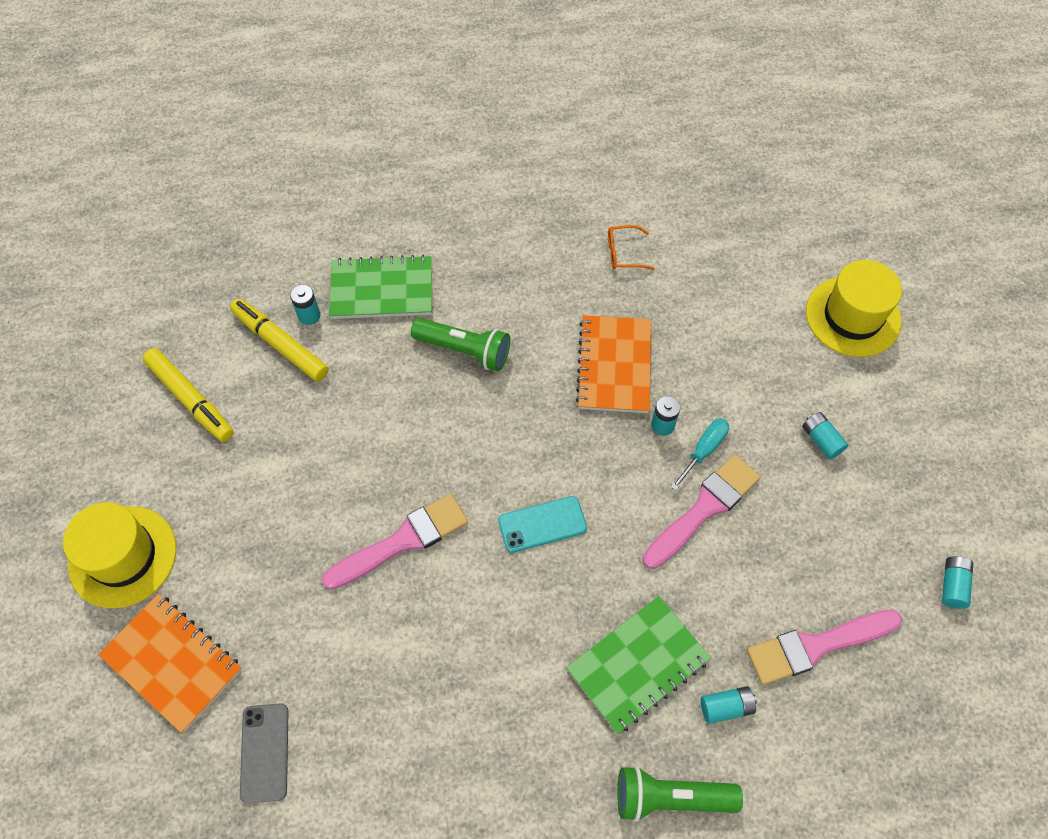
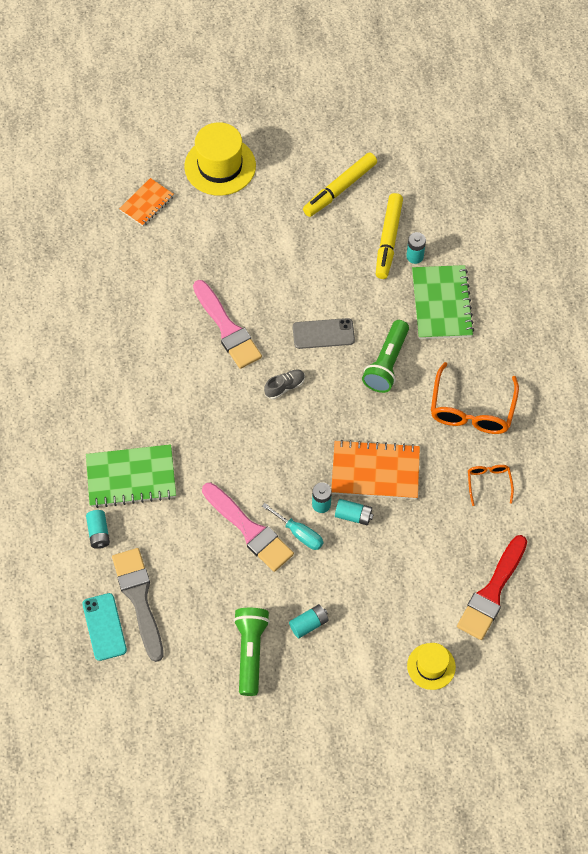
camera: 90 degrees right, 0 degrees up
(173, 663) = (147, 203): orange notebook -> orange notebook, size x0.61
(264, 752) = (87, 259): grey phone -> grey phone (323, 334)
(280, 344) = (388, 240): yellow marker -> yellow marker turned 150 degrees clockwise
(496, 467) = (285, 387): none -> grey shoe
(529, 265) = (471, 409): none -> orange glasses
(542, 524) = (238, 418): turquoise phone -> turquoise phone (104, 627)
(638, 665) = (131, 477): green notebook -> green notebook turned 60 degrees counterclockwise
(670, 797) = (41, 493): green flashlight -> green flashlight (250, 652)
(756, 256) = (492, 592): none -> red brush
(816, 646) = (139, 599): pink brush -> grey brush
(852, 316) = (431, 666): yellow hat -> yellow hat, size x0.58
(952, 585) = (182, 706): turquoise battery -> turquoise battery (353, 515)

